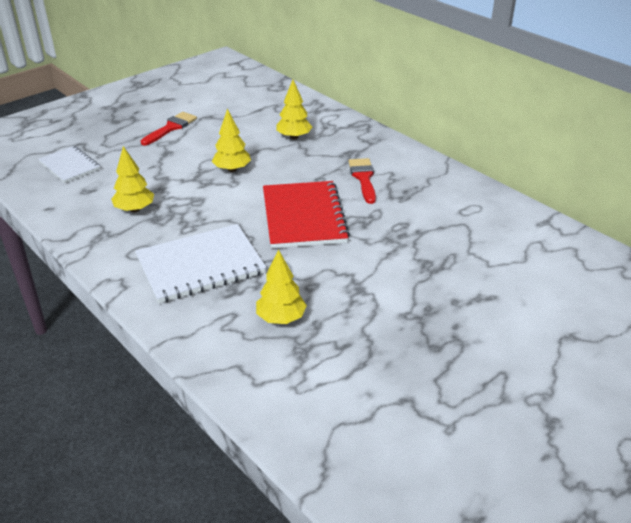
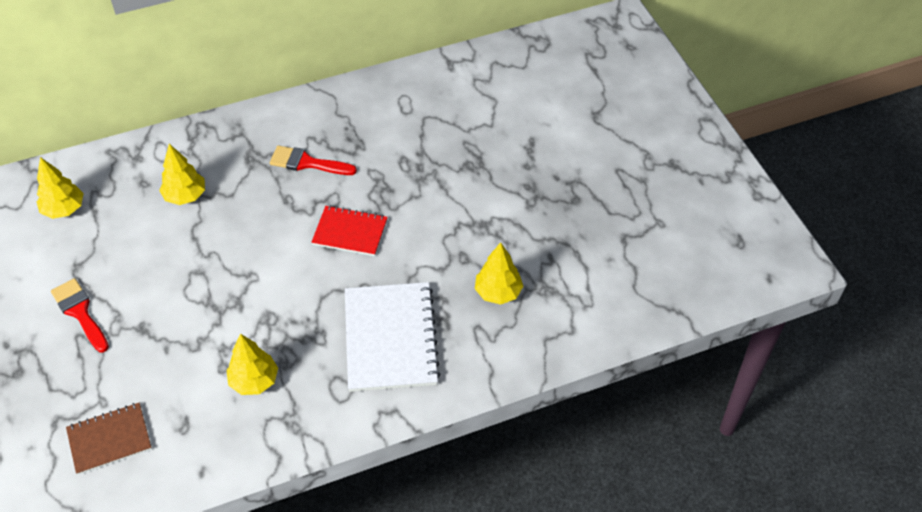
camera: 70 degrees left, 15 degrees up
(70, 166) = (109, 439): white notebook -> brown notebook
(232, 169) = (222, 271): yellow tree -> yellow tree (64, 209)
(304, 216) = (350, 232): red notebook -> red notebook, size x0.59

